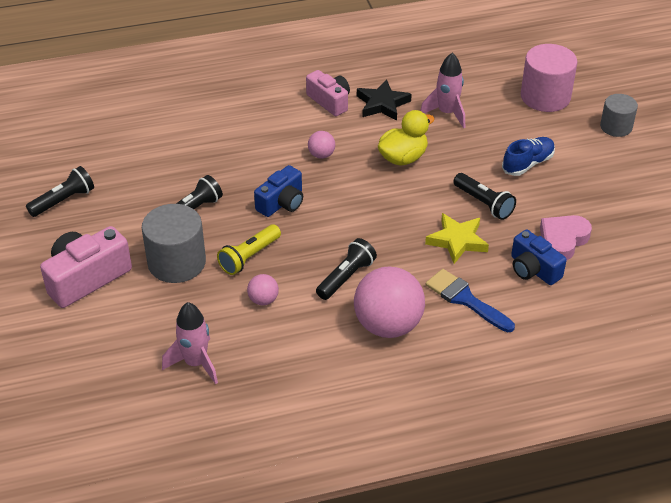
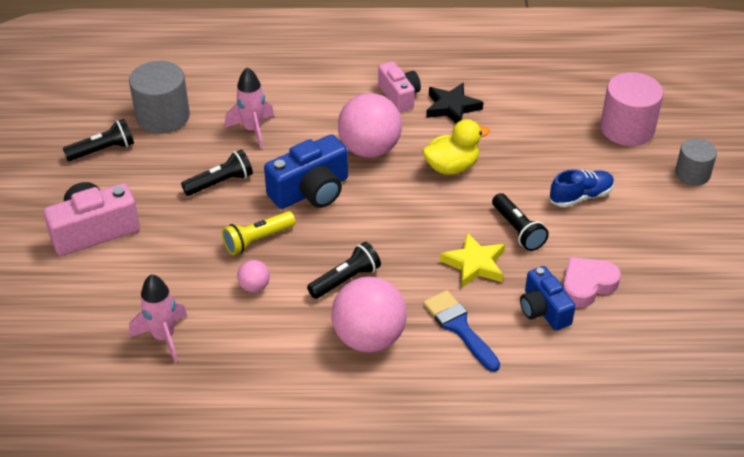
camera: 15 degrees right, 0 degrees up
(176, 262) = (185, 232): grey cylinder -> grey cylinder (163, 117)
(282, 203) = (311, 191): blue camera -> blue camera, size x1.51
(321, 155) = (369, 149): pink ball -> pink ball, size x2.20
(447, 113) = (515, 128): pink rocket -> pink rocket (253, 130)

